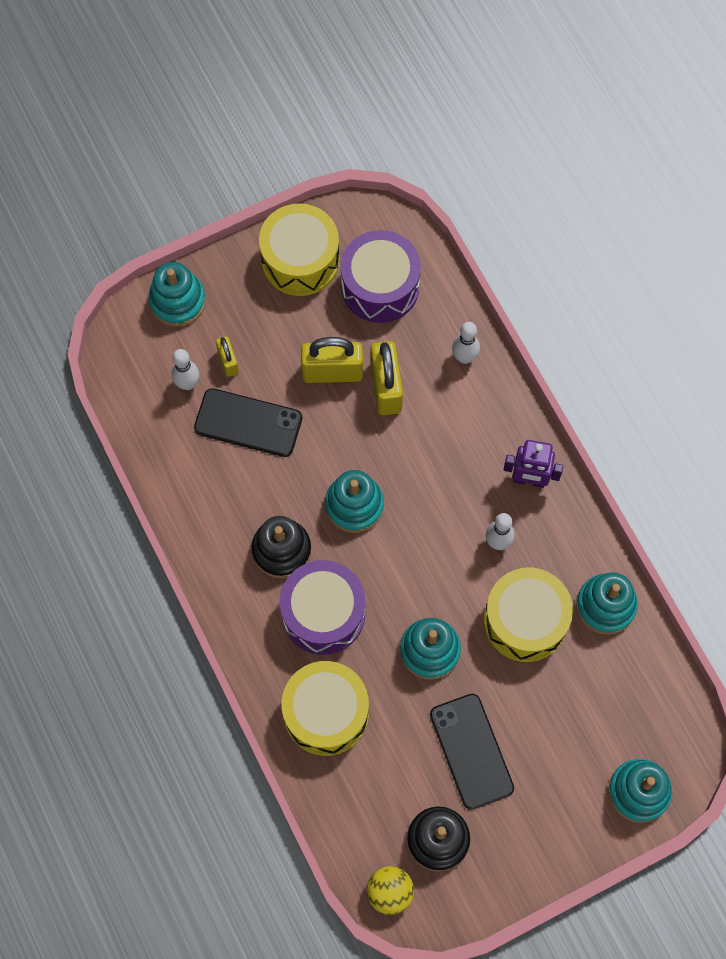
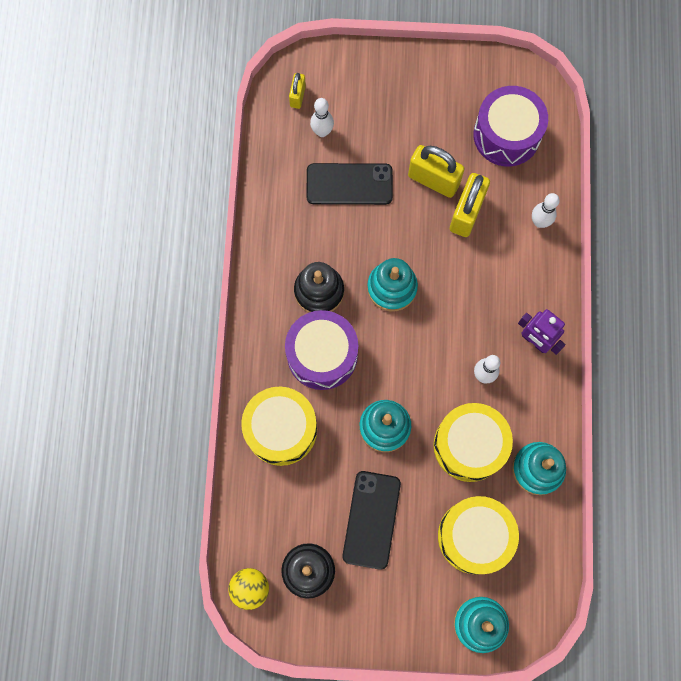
camera: 30 degrees right, 5 degrees up
(177, 301) = (350, 67): turquoise stacking toy -> none
(228, 361) = (361, 131): yellow padlock -> yellow padlock (297, 96)
(248, 423) = (349, 184): black phone -> black phone turned 45 degrees counterclockwise
(300, 260) = (458, 84): yellow drum -> yellow drum (474, 536)

